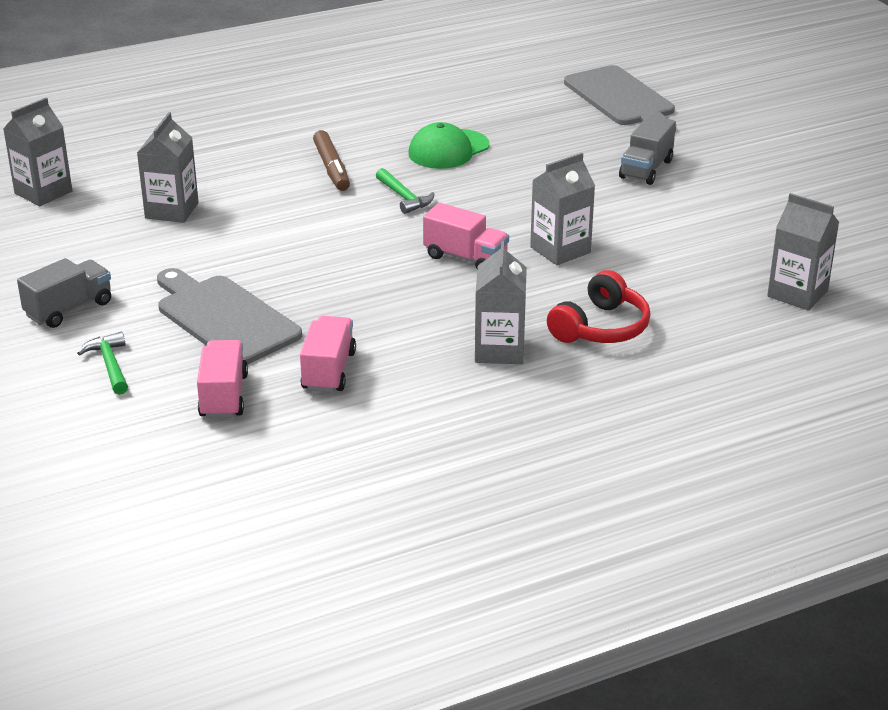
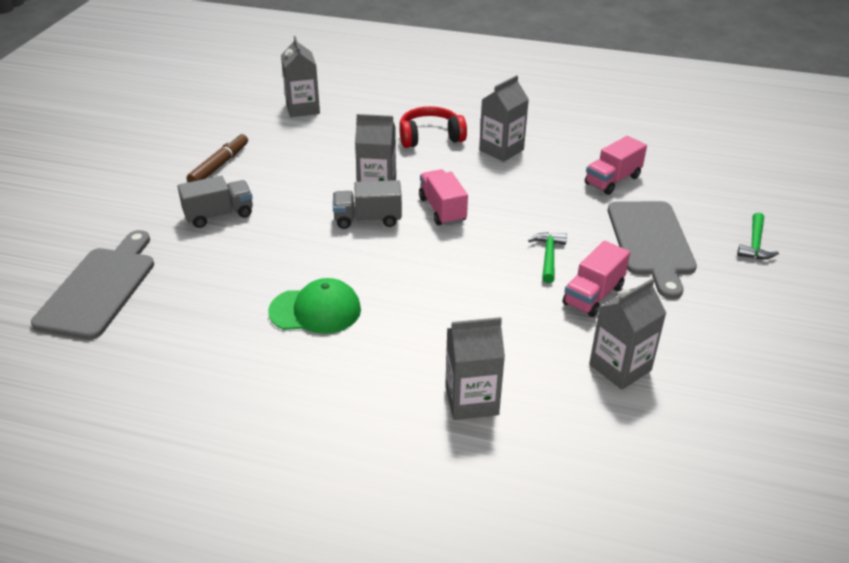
camera: 140 degrees left, 5 degrees up
(43, 192) = (739, 466): grey carton -> grey carton (471, 400)
(69, 309) = (767, 303): grey truck -> grey truck (368, 219)
(223, 396) = (690, 193): pink truck -> pink truck (593, 295)
(332, 168) = (434, 343): brown marker -> brown marker (219, 165)
(404, 197) = (416, 279): green hammer -> green hammer (548, 256)

